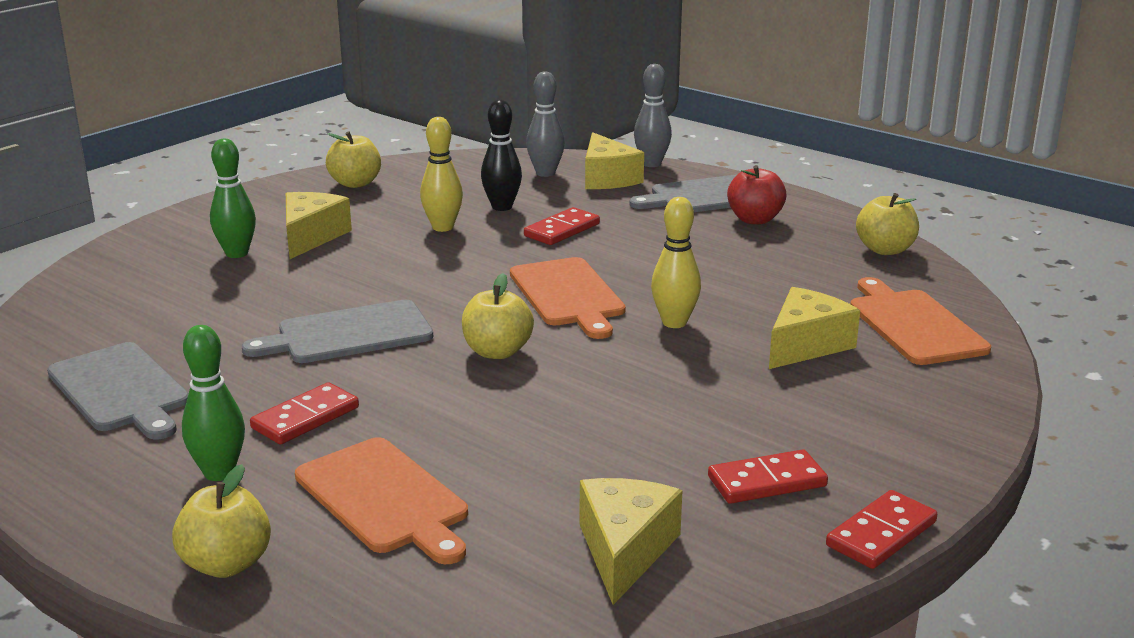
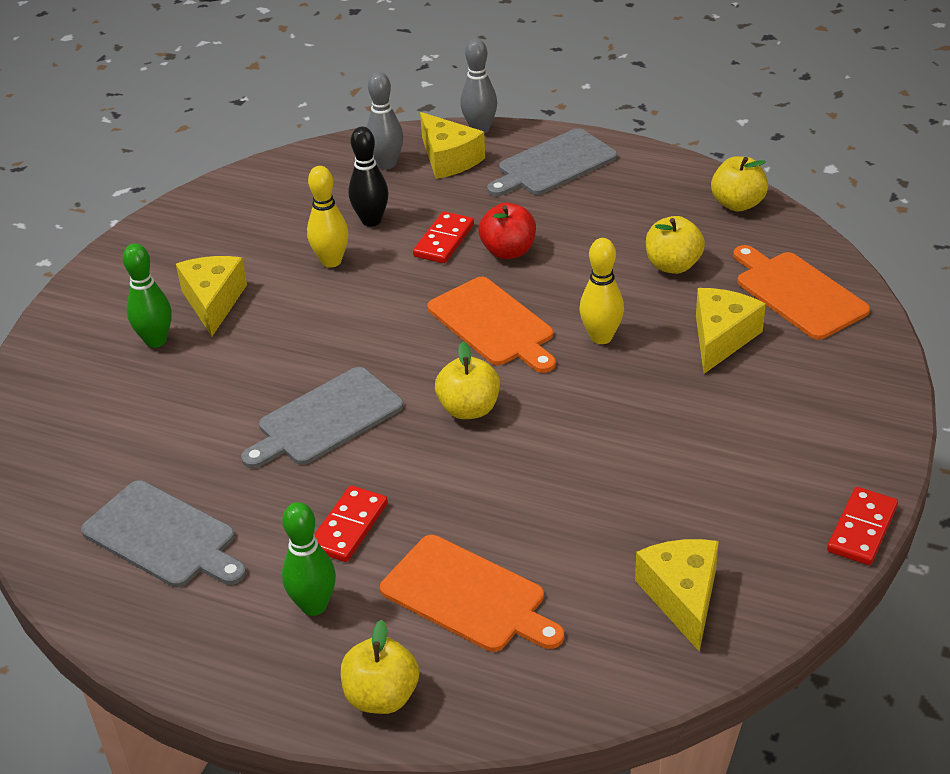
camera: 15 degrees left, 15 degrees up
(355, 183) = (211, 218): yellow apple -> yellow apple (673, 265)
(754, 220) = (609, 188): red apple -> red apple (508, 251)
(767, 482) = (756, 498): red domino -> none

